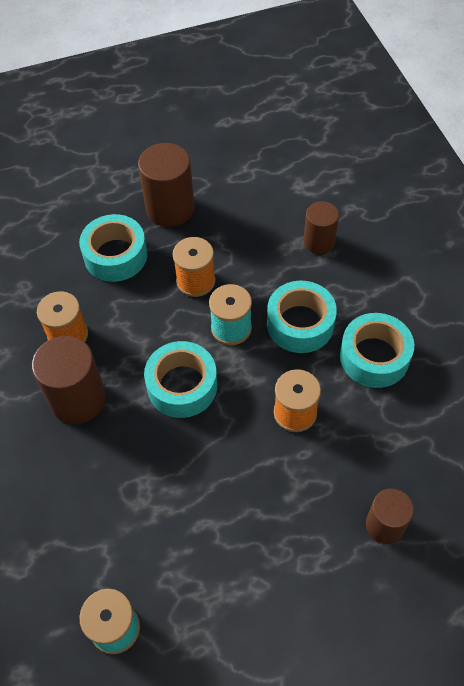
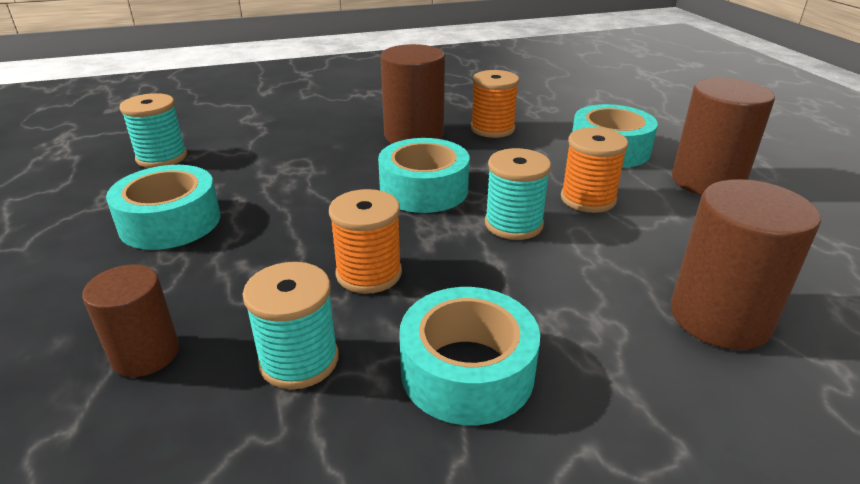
camera: 90 degrees right, 25 degrees down
(300, 324) = (530, 286): turquoise tape -> turquoise tape (170, 222)
(319, 241) = (719, 317): brown cylinder -> brown cylinder, size x1.60
(378, 439) = (299, 360): none -> turquoise spool

